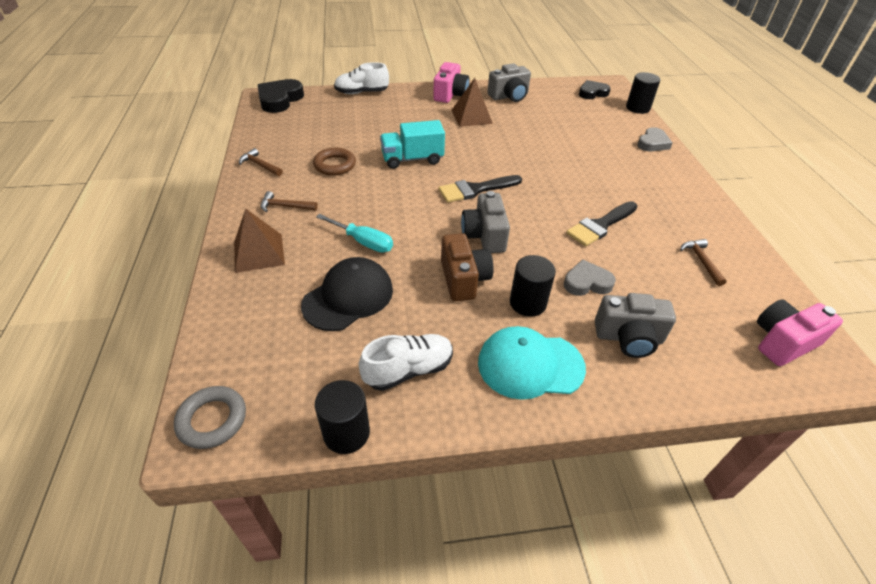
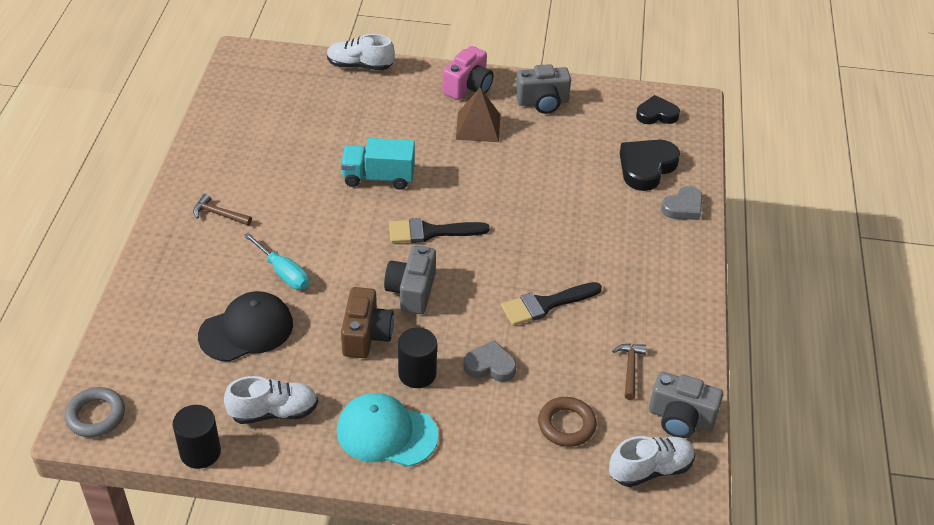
camera: 15 degrees right, 0 degrees up
(259, 252) = (177, 264): brown pyramid -> none
(260, 165) = (208, 155): brown hammer -> none
(280, 100) = (258, 61): black heart -> black heart (646, 167)
(335, 165) = (289, 170): brown ring -> brown ring (566, 425)
(628, 338) = (496, 430): grey camera -> grey camera (680, 418)
(637, 108) = (701, 149): black cylinder -> none
(783, 342) = (650, 469): pink camera -> white shoe

